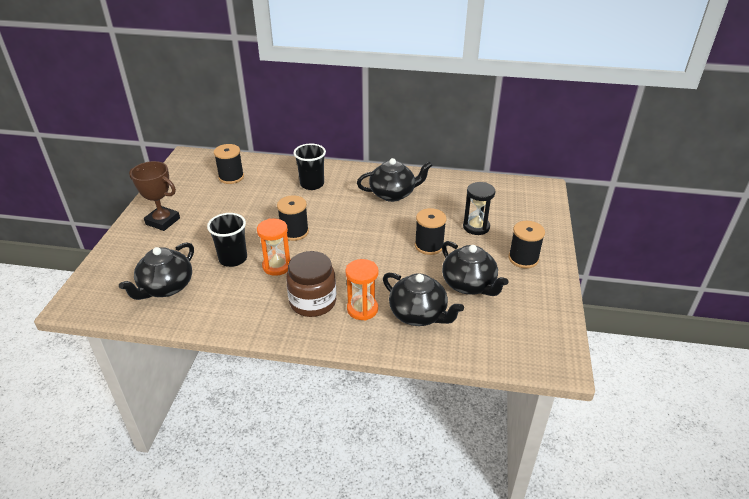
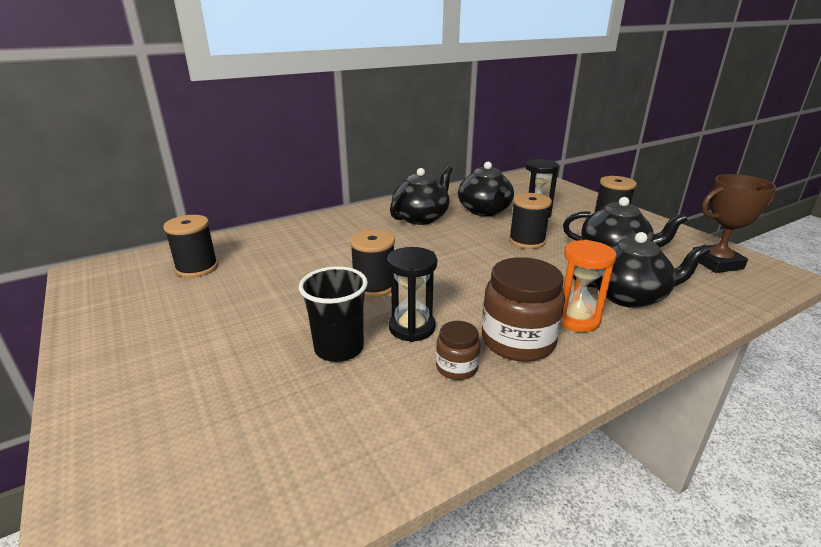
camera: 40 degrees left, 10 degrees down
(163, 221) = (147, 357): brown trophy -> brown trophy (716, 263)
(166, 287) = (285, 442): black teapot -> black teapot (485, 211)
(265, 297) = (456, 367): none -> brown jar
(277, 266) = (411, 327): orange hourglass -> black hourglass
(312, 184) = (320, 239): black cup -> none

